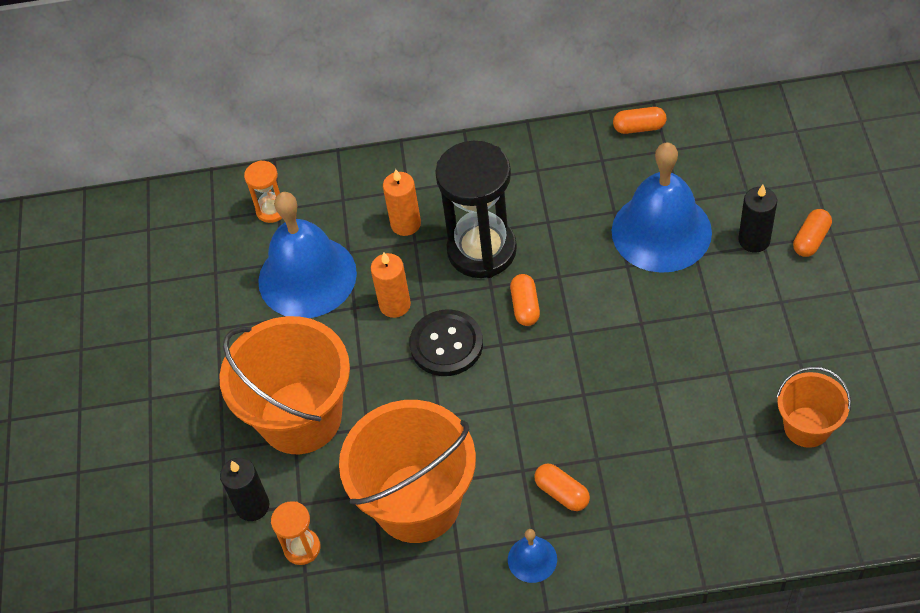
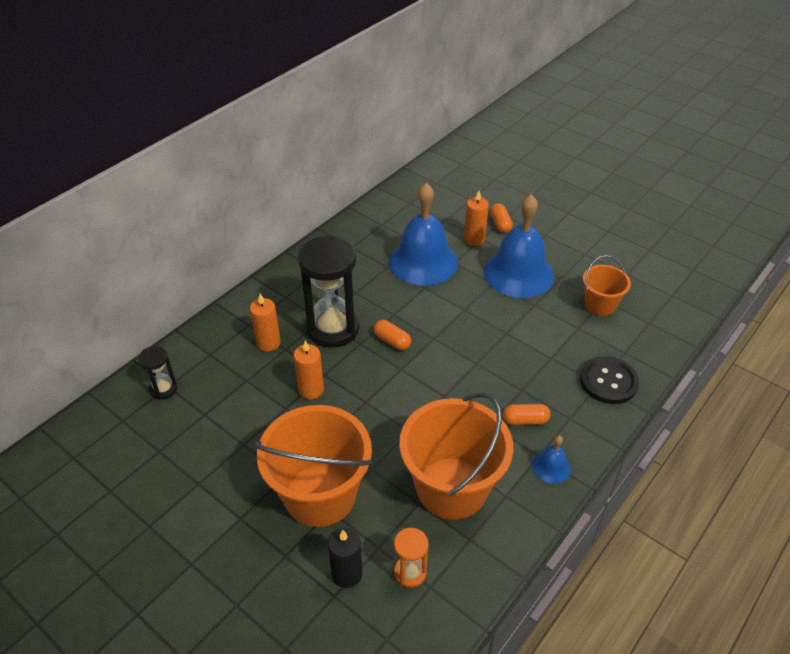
camera: 50 degrees left, 10 degrees down
(272, 210) = (163, 389): orange hourglass -> black hourglass
(307, 277) = (232, 411): blue bell -> blue bell (518, 273)
(446, 344) = (368, 390): black button -> black button (608, 381)
(639, 127) = (354, 222): orange capsule -> none
(754, 240) = (474, 239): black candle -> orange candle

